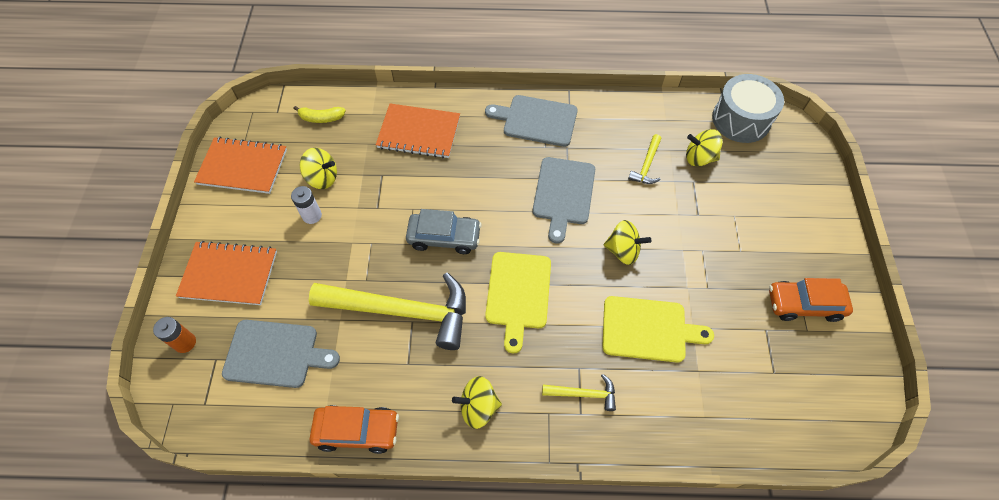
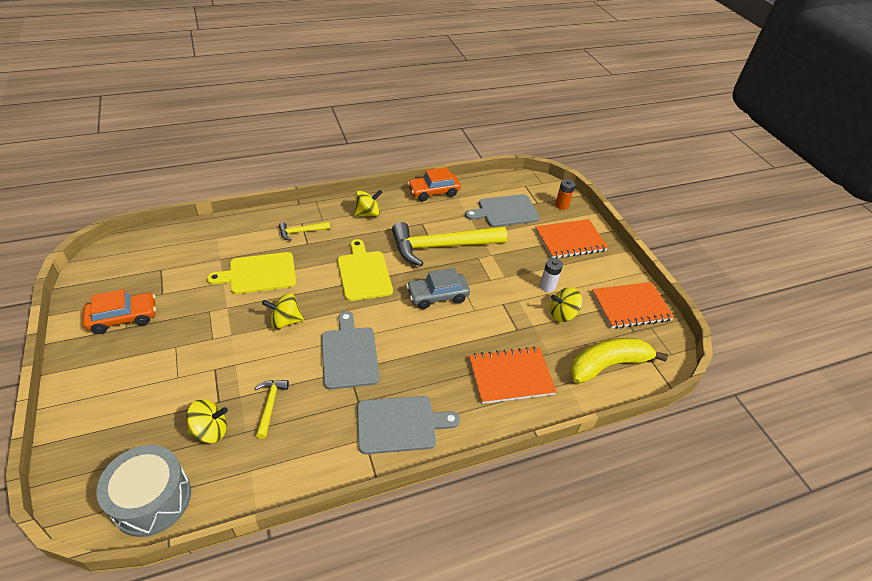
camera: 155 degrees right, 15 degrees down
(321, 118) = (608, 365): yellow banana -> yellow banana, size x2.00

